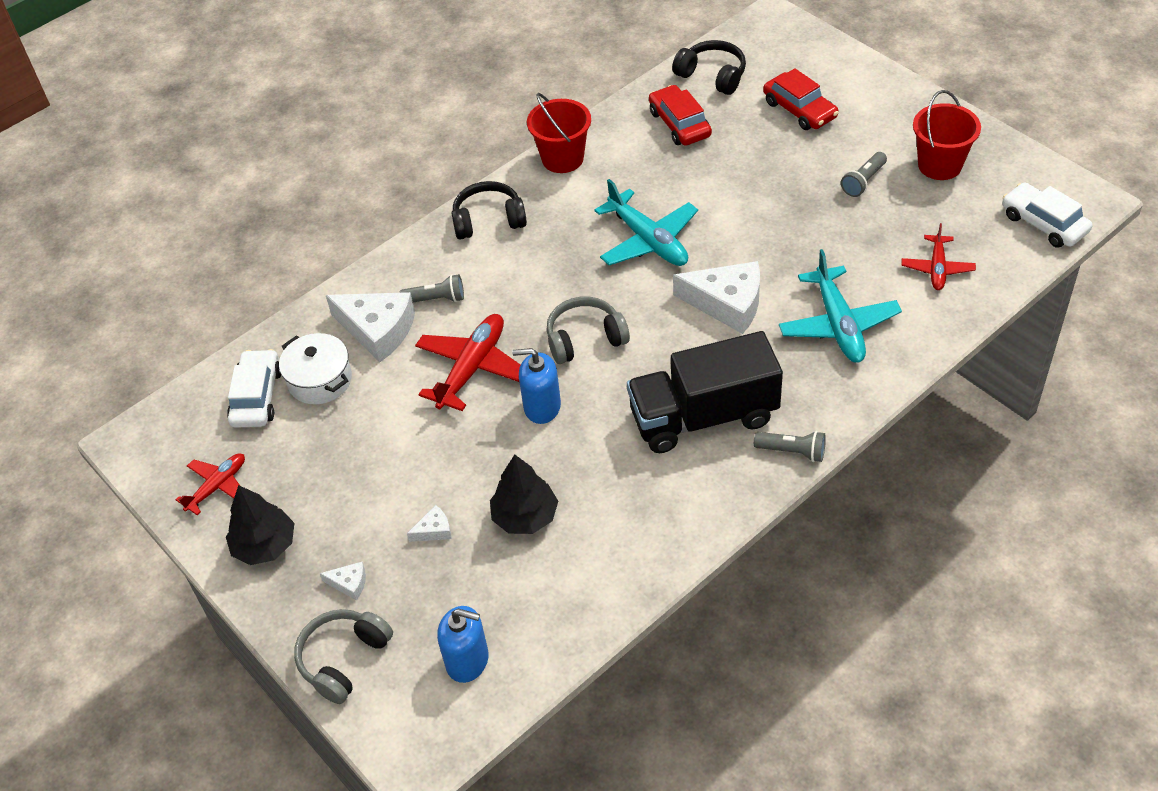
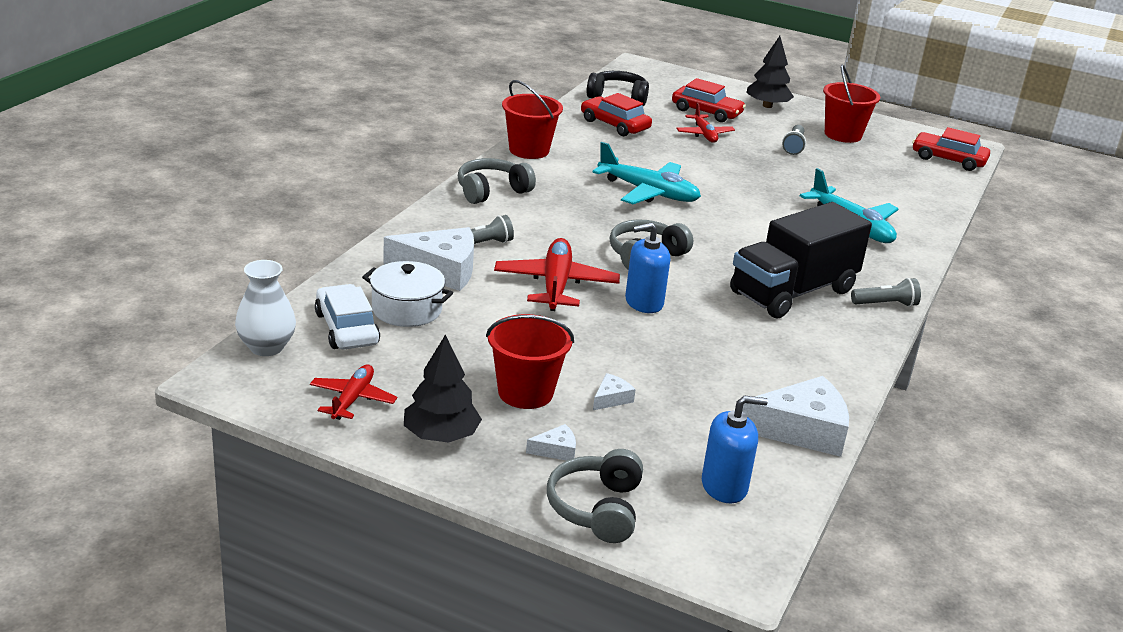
camera: 30 degrees left, 20 degrees down
(181, 409) = (266, 347): none -> white vase
(363, 507) = (525, 392): none -> red bucket
(488, 220) = (492, 191): black headphones -> grey headphones
(525, 516) = (691, 376): black tree -> black tree (767, 106)
(727, 303) = (749, 223): white cheese -> white cheese (801, 430)
(937, 268) = (895, 189): red plane -> red plane (704, 134)
(1044, 223) = (948, 159): white car -> red car

